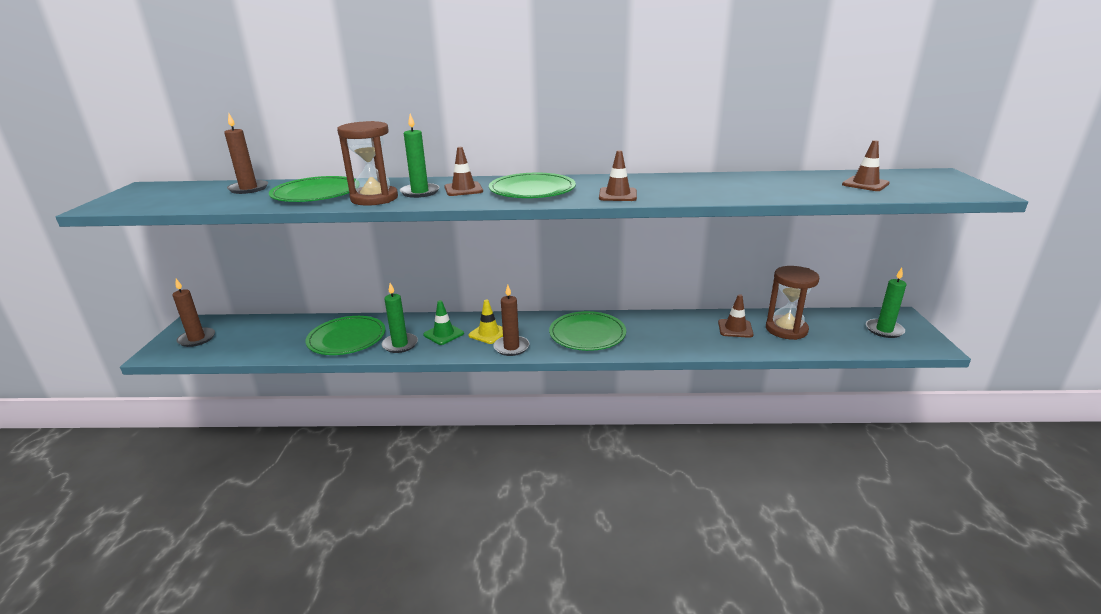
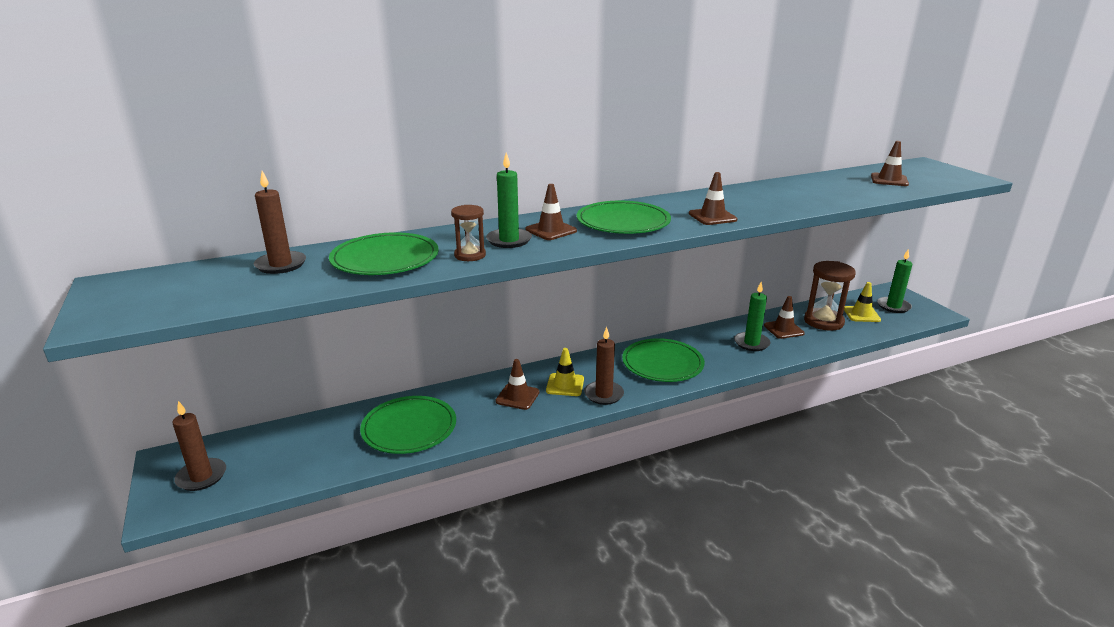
camera: 25 degrees left, 0 degrees up
(374, 198) = (470, 255): brown hourglass -> brown hourglass, size x0.57
(400, 344) = (481, 420): green candle -> green candle (751, 343)
(443, 334) = (517, 397): green traffic cone -> brown traffic cone
(837, 331) = (861, 314): none -> yellow traffic cone

